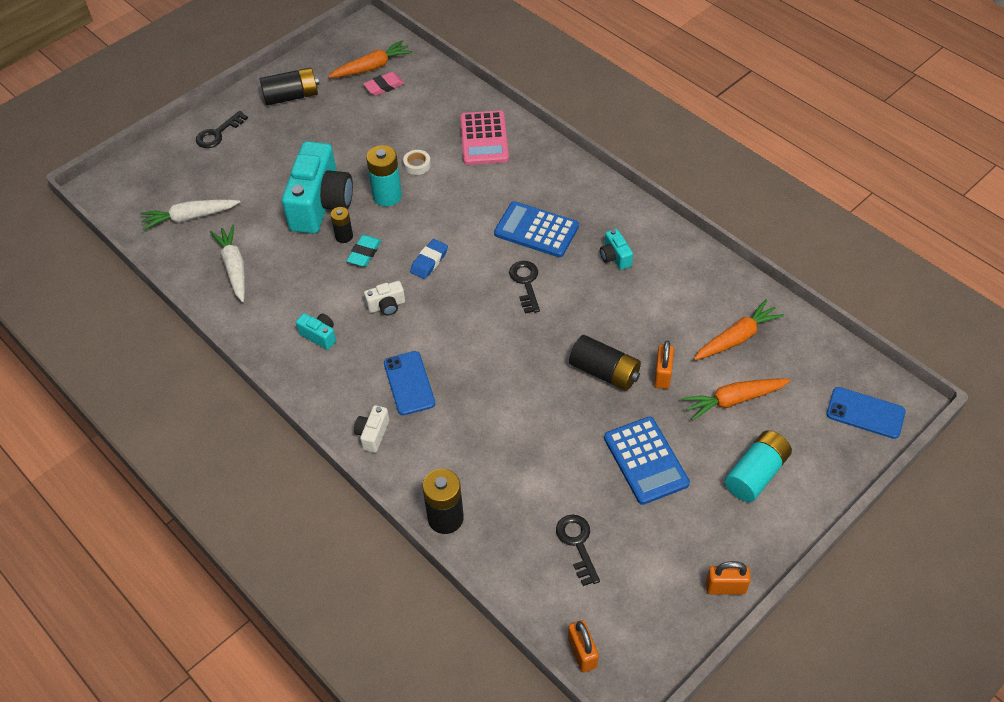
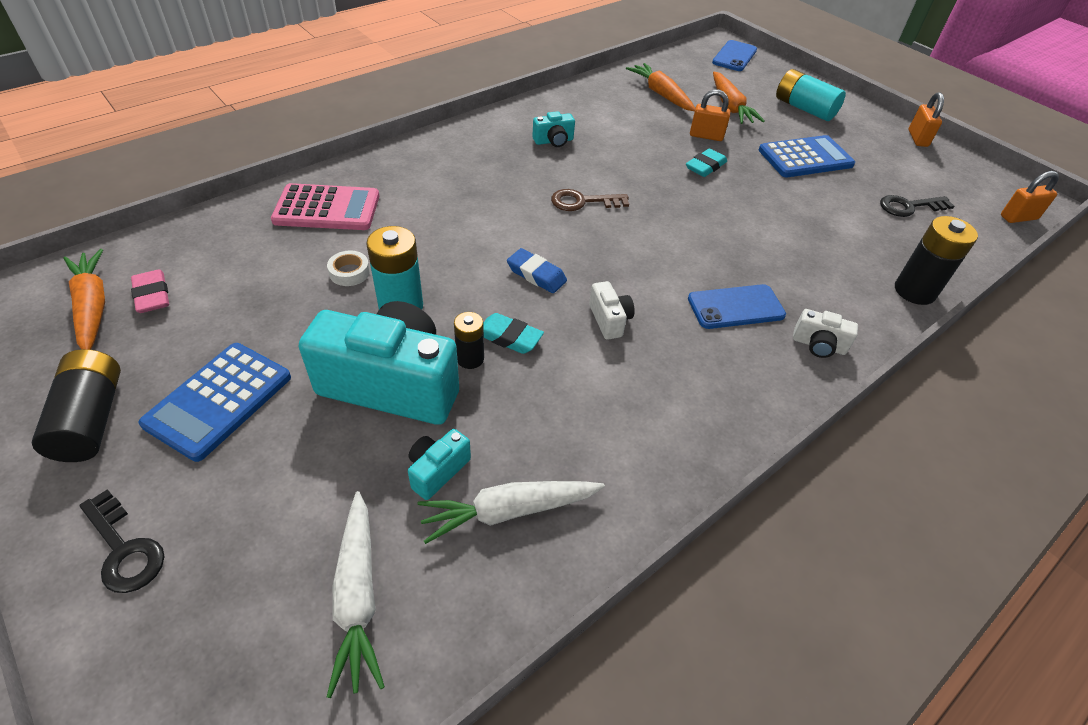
camera: 90 degrees left, 5 degrees down
(319, 335) = (661, 394): turquoise camera -> turquoise camera (437, 470)
(525, 283) = (583, 202): black key -> brown key
(536, 230) = (502, 186): blue calculator -> blue calculator (219, 400)
(604, 372) = (705, 166): black battery -> turquoise eraser

